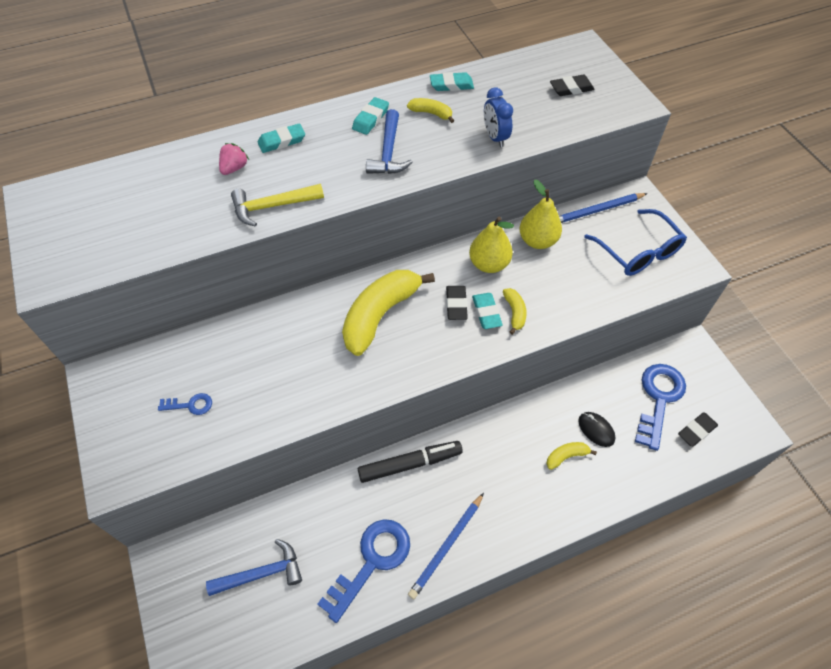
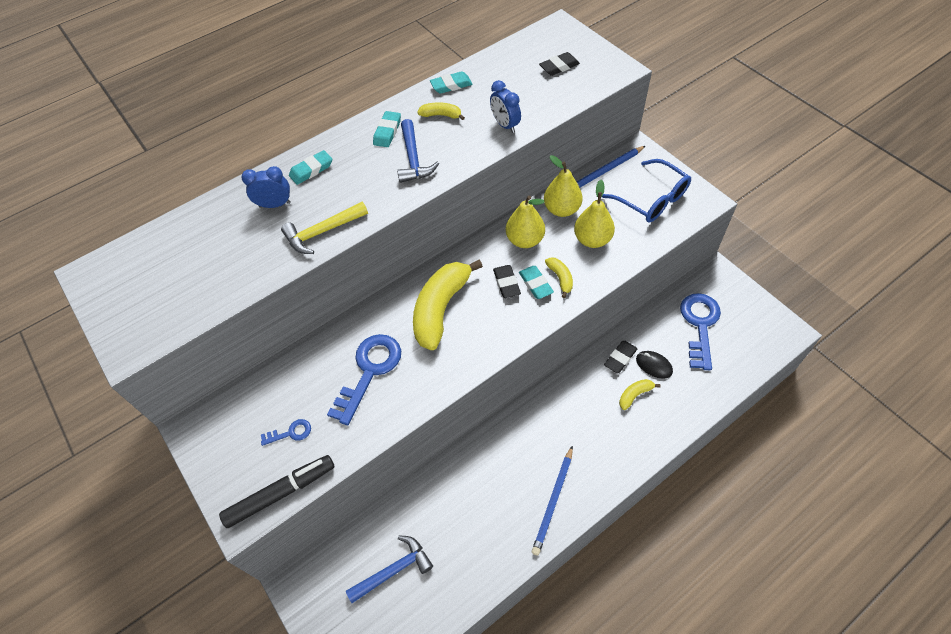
camera: 10 degrees left, 0 degrees up
(234, 168) = (275, 204): pink strawberry -> blue clock
(372, 561) = (490, 532): blue key -> blue key (369, 371)
(410, 464) = (499, 437): black marker -> black marker (281, 493)
(561, 280) = (592, 239): none -> yellow pear
(696, 431) = (739, 345): black eraser -> black eraser (620, 358)

